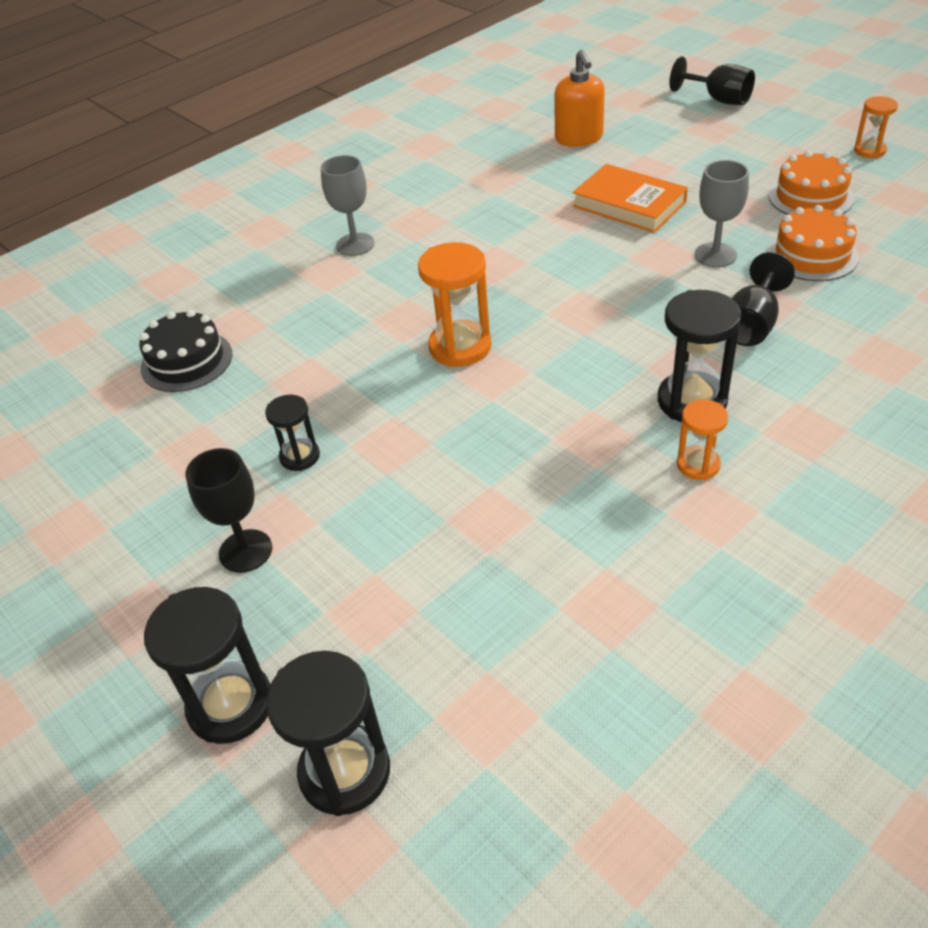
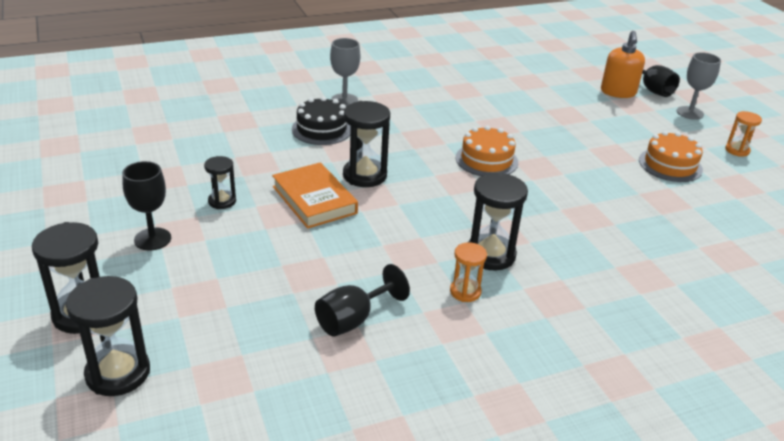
camera: 15 degrees right, 10 degrees down
(186, 361) = (197, 130): black cake -> black cake (321, 129)
(460, 347) = (364, 175): orange hourglass -> black hourglass
(579, 138) = (535, 84): orange soap dispenser -> orange soap dispenser (618, 92)
(629, 204) = (538, 131): orange book -> orange book (314, 200)
(715, 255) = (574, 178): grey goblet -> grey goblet (690, 113)
(752, 325) = (567, 225): black goblet -> black goblet (353, 319)
(812, 255) = (643, 199): orange cake -> orange cake (486, 160)

